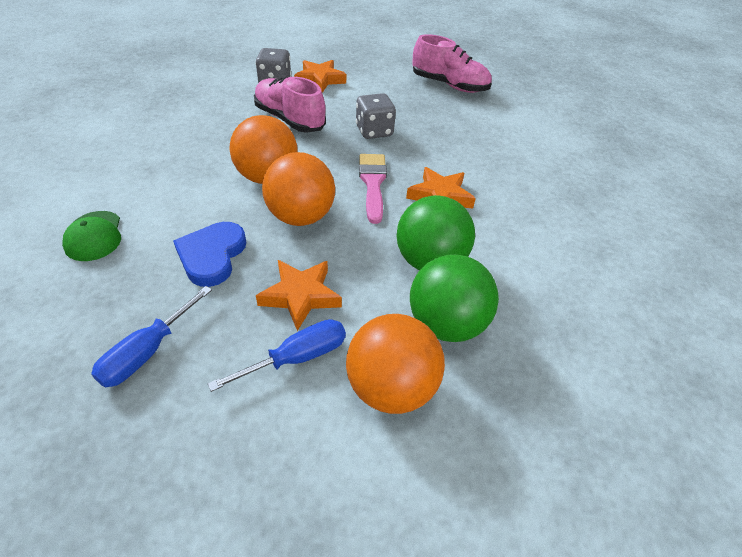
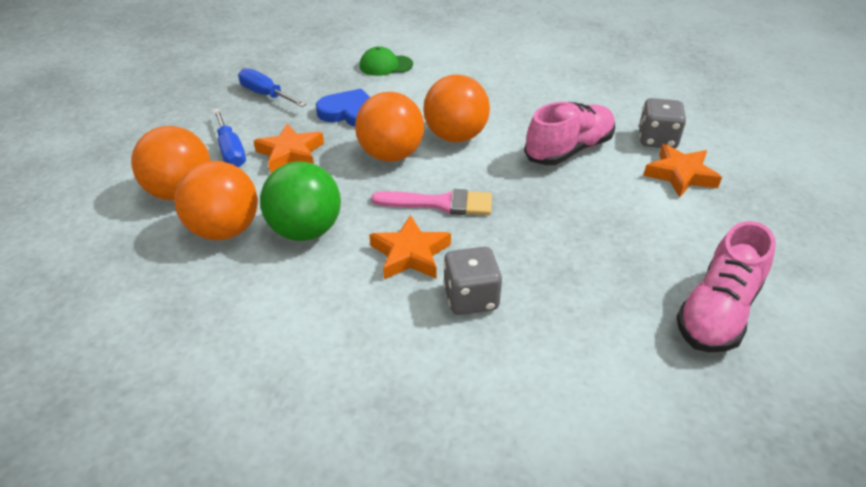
camera: 100 degrees right, 5 degrees down
(374, 131) = (552, 213): grey dice -> grey dice (471, 298)
(446, 324) = (225, 230): green ball -> orange ball

